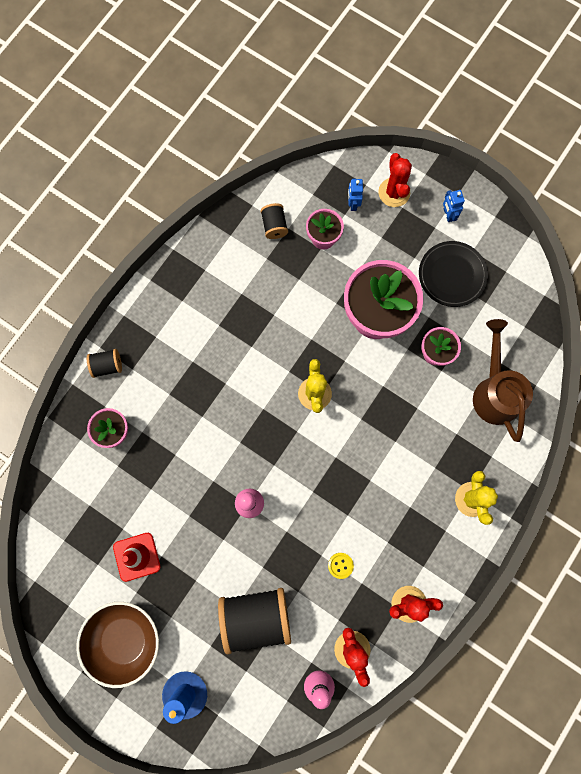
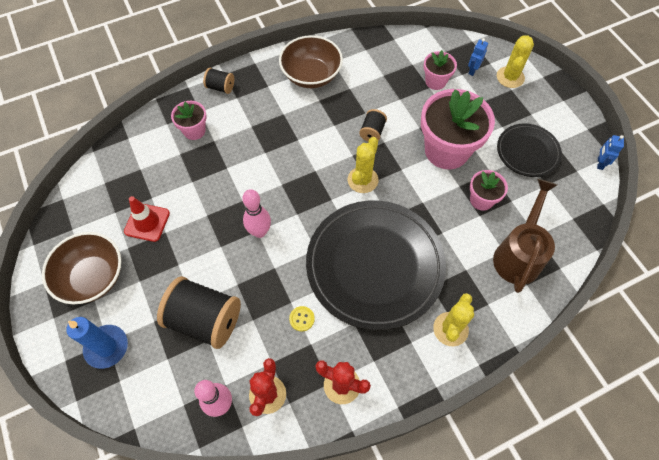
camera: 30 degrees right, 15 degrees down
(193, 299) = (311, 75): none -> brown bowl
(274, 226) = (402, 58): black spool -> black spool (372, 132)
(375, 477) = (374, 266): none -> black plate
(394, 192) = (510, 77): red cactus -> yellow cactus
(448, 215) = (547, 110): blue robot -> blue robot (599, 163)

